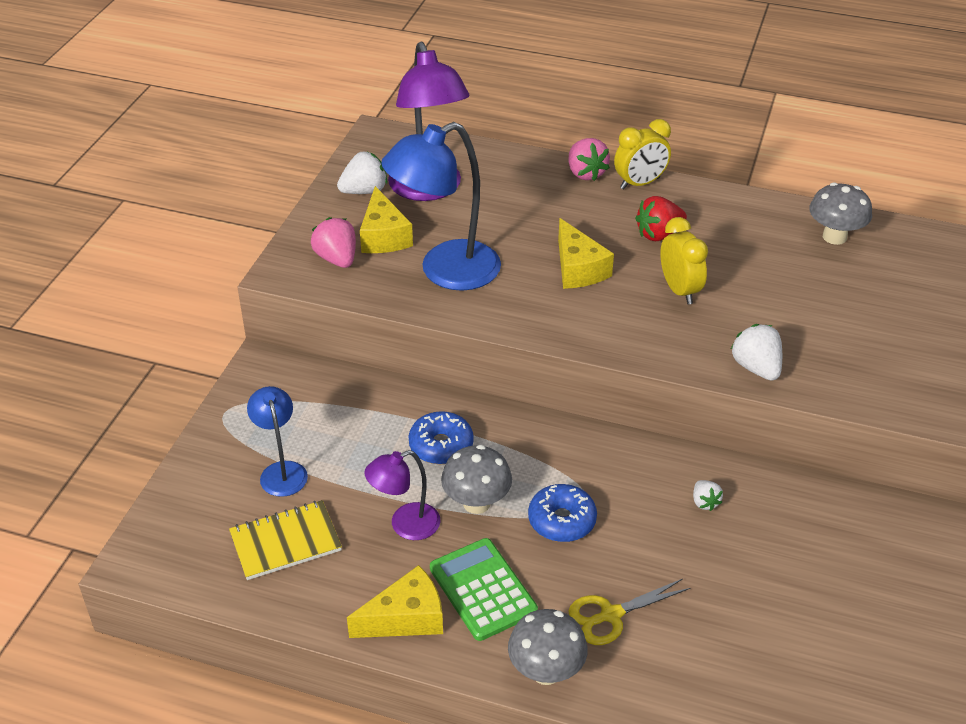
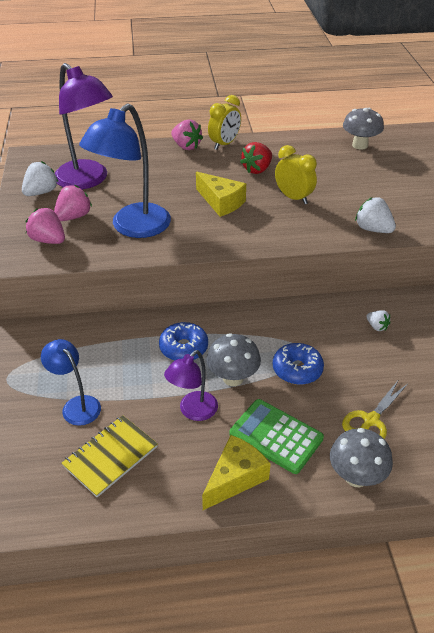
camera: 25 degrees left, 0 degrees up
(384, 236) = (74, 217): yellow cheese -> pink strawberry

